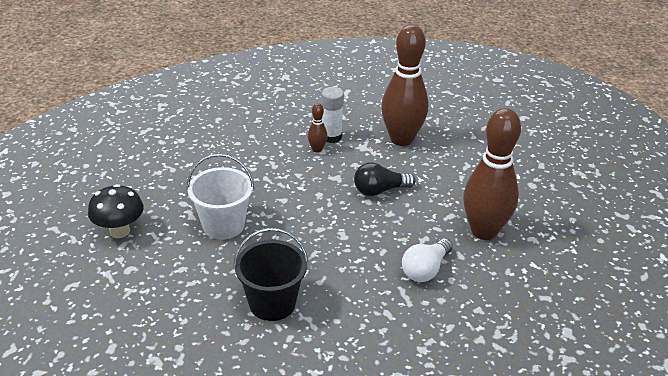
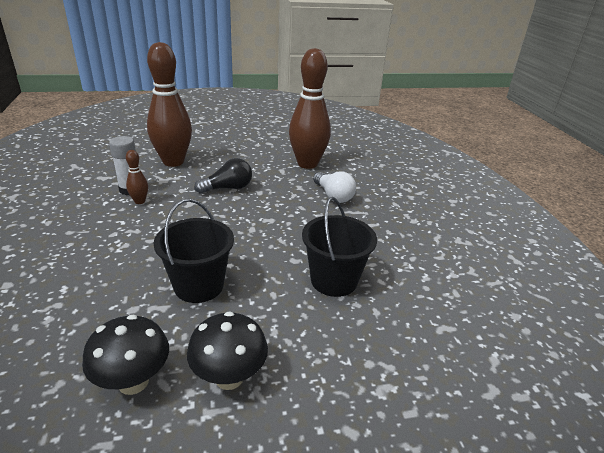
camera: 70 degrees left, 5 degrees down
(138, 273) = (229, 377): none -> black mushroom
(223, 225) = (199, 286): white bucket -> black bucket
(380, 190) = (228, 188): black light bulb -> black light bulb turned 120 degrees counterclockwise

